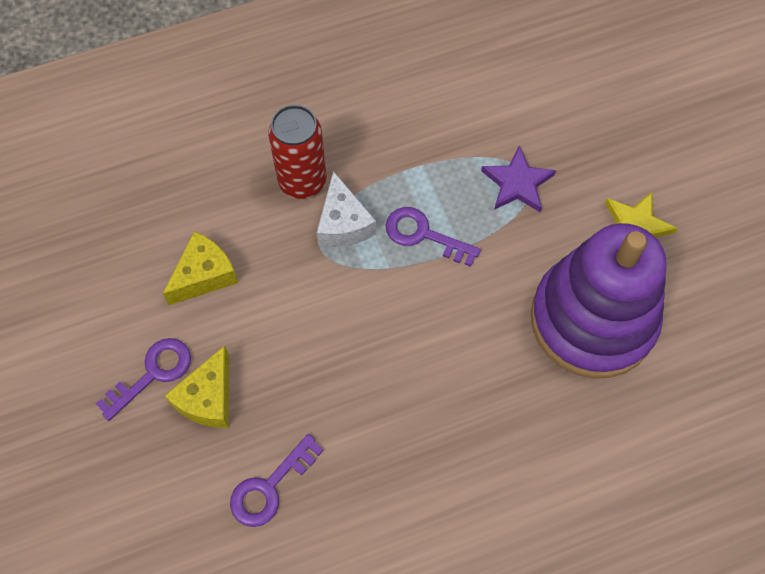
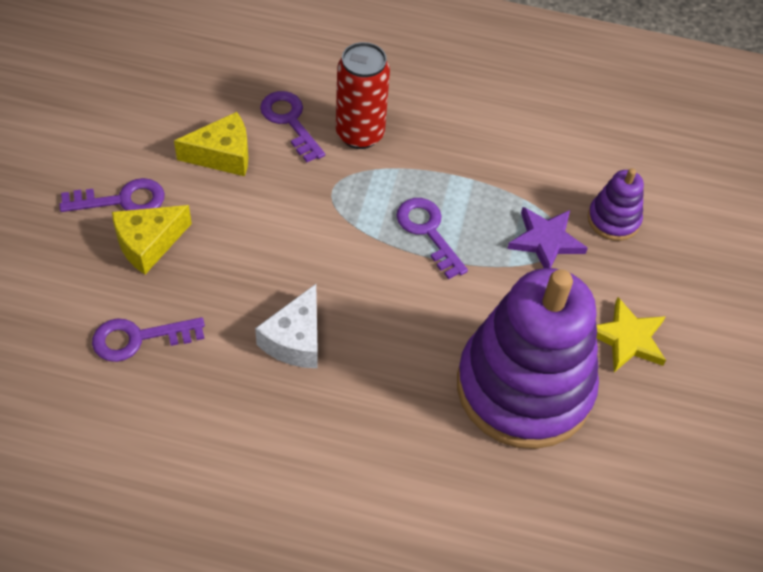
camera: 30 degrees right, 10 degrees down
(235, 207) = (290, 121): none -> purple key
(343, 223) = (367, 184): white cheese -> white cheese (295, 340)
(553, 131) = (613, 219): none -> purple stacking toy

